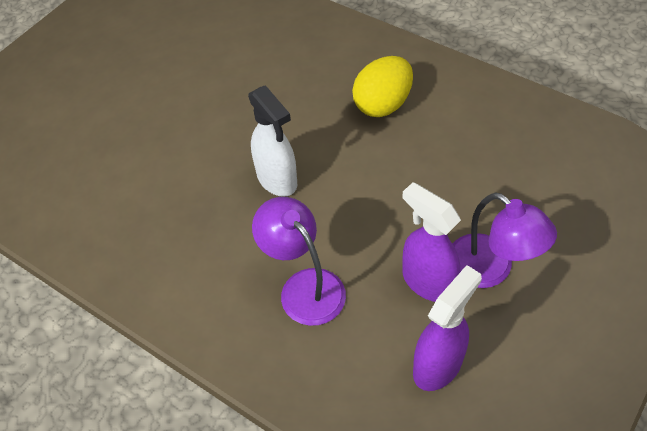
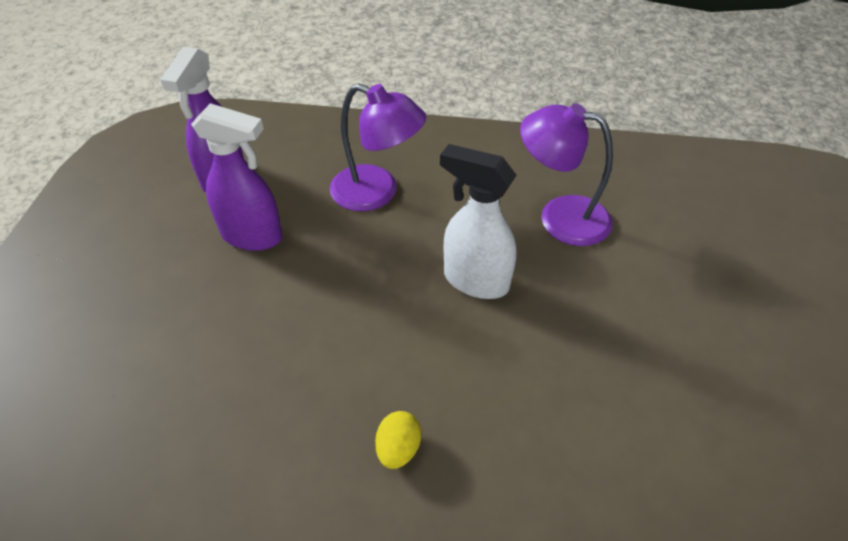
camera: 150 degrees right, 5 degrees down
(382, 104) = (398, 449): yellow egg -> yellow egg, size x0.50
(490, 270) = (184, 269): purple lamp -> purple lamp (560, 217)

